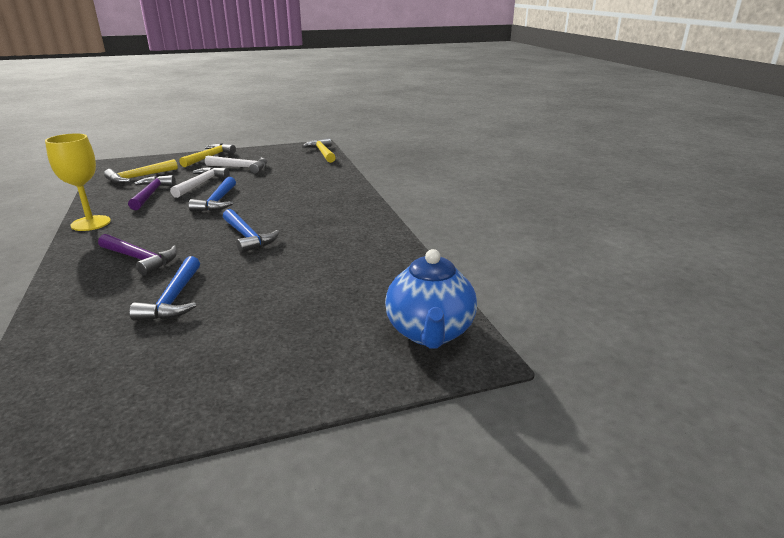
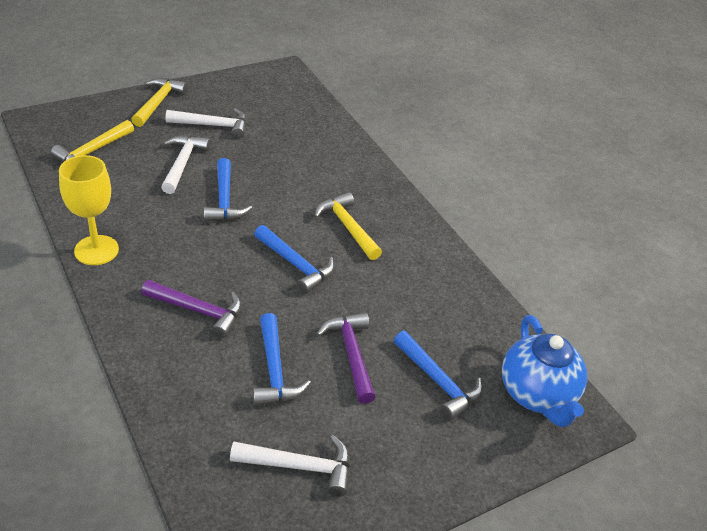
camera: 15 degrees left, 15 degrees up
(139, 369) = (300, 466): none -> white hammer
(151, 194) = (132, 188): purple hammer -> purple hammer (351, 354)
(322, 153) = (300, 88): yellow hammer -> yellow hammer (347, 227)
(328, 316) = (438, 381): none -> blue hammer

